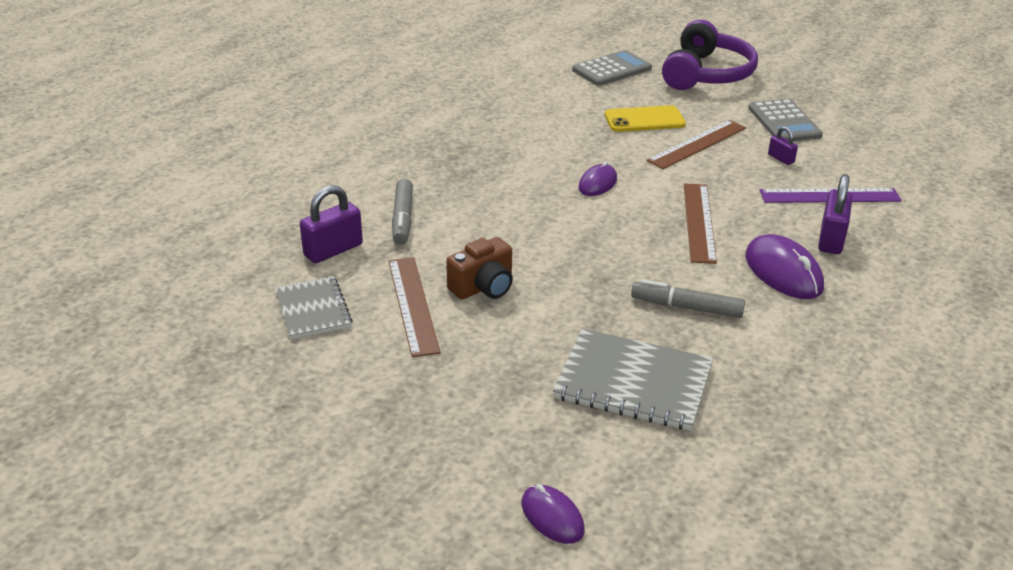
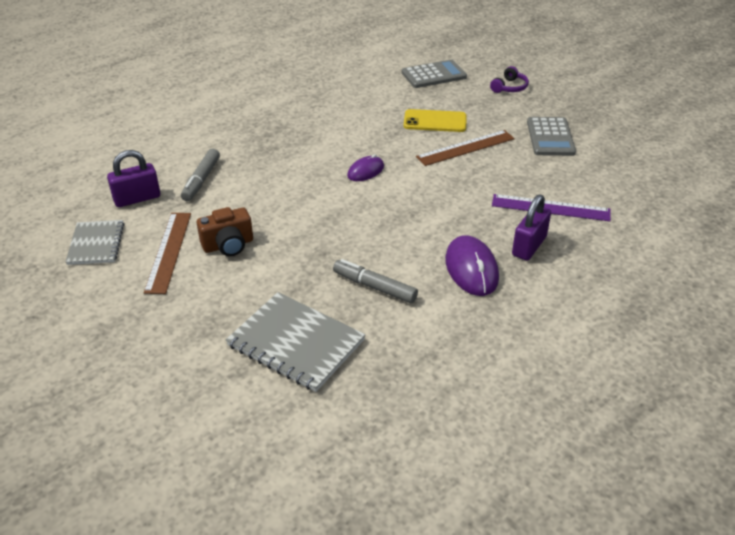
camera: 15 degrees right, 5 degrees up
(552, 517) = (170, 442): purple mouse -> none
(698, 222) = (427, 215): brown ruler -> none
(706, 74) = (509, 87): purple headphones -> purple headphones, size x0.45
(781, 158) = (528, 169): purple padlock -> none

